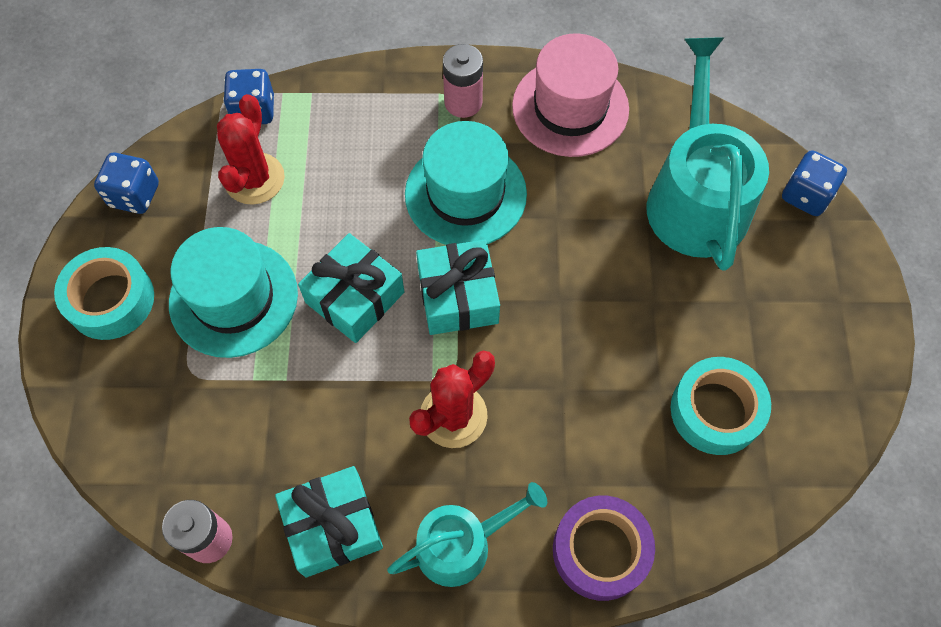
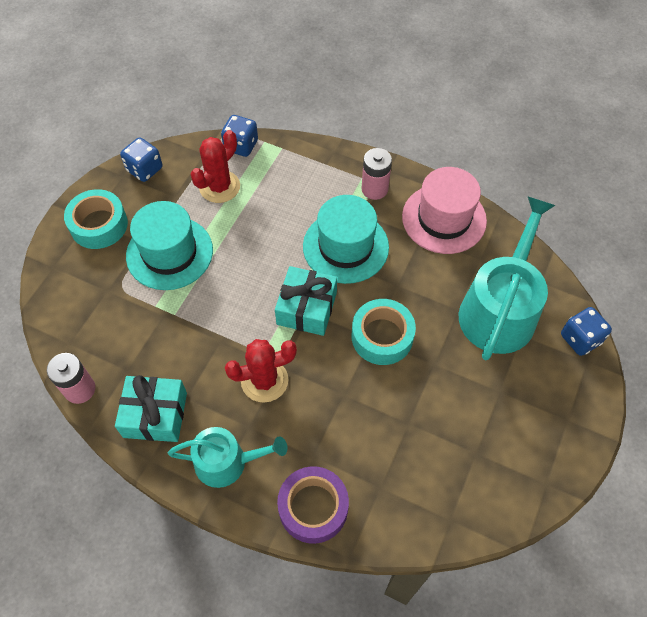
camera: 25 degrees right, 5 degrees down
(355, 297) = (242, 282): turquoise gift -> none
(715, 411) = (439, 453): turquoise tape -> turquoise tape (382, 336)

